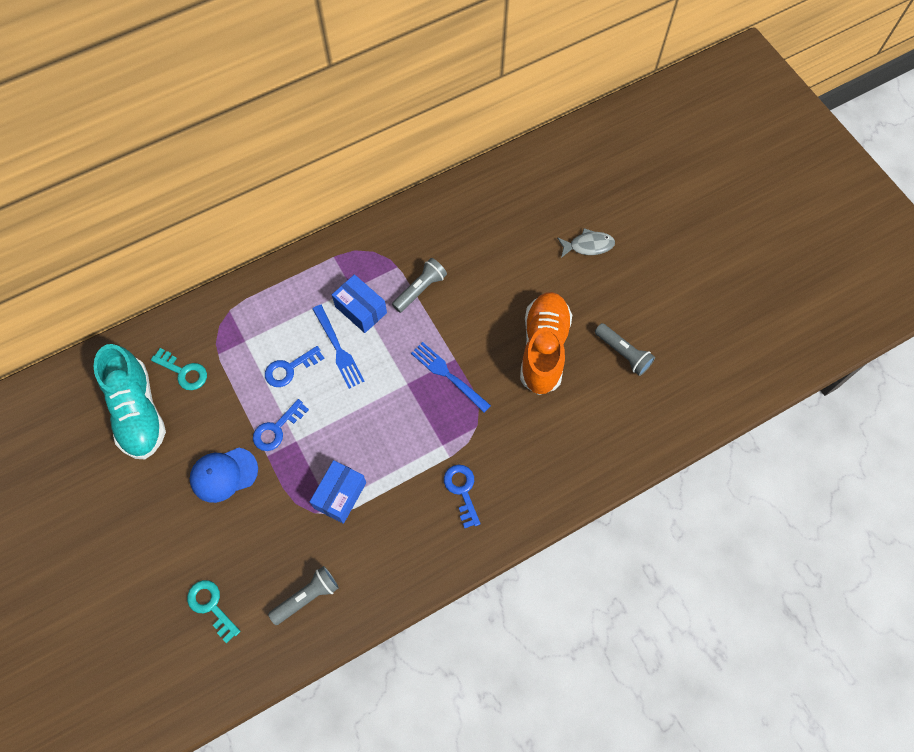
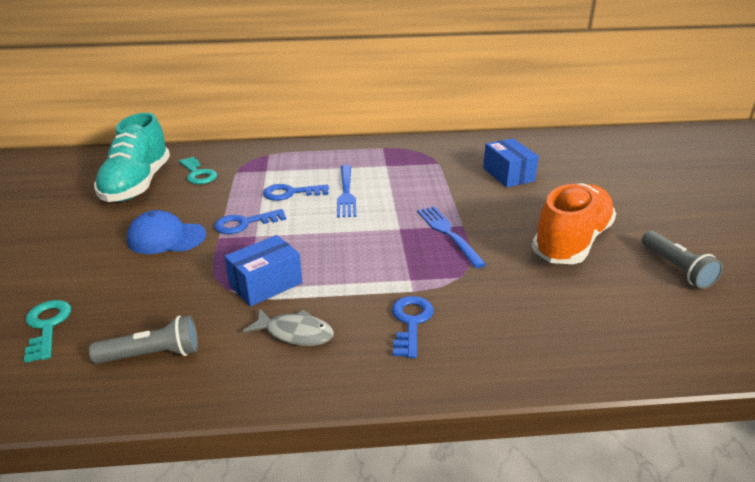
camera: 25 degrees right, 35 degrees down
(361, 309) = (385, 177): blue box -> blue box (508, 175)
(420, 289) = (452, 179): grey flashlight -> none
(588, 245) = (650, 190): grey fish -> grey fish (295, 333)

